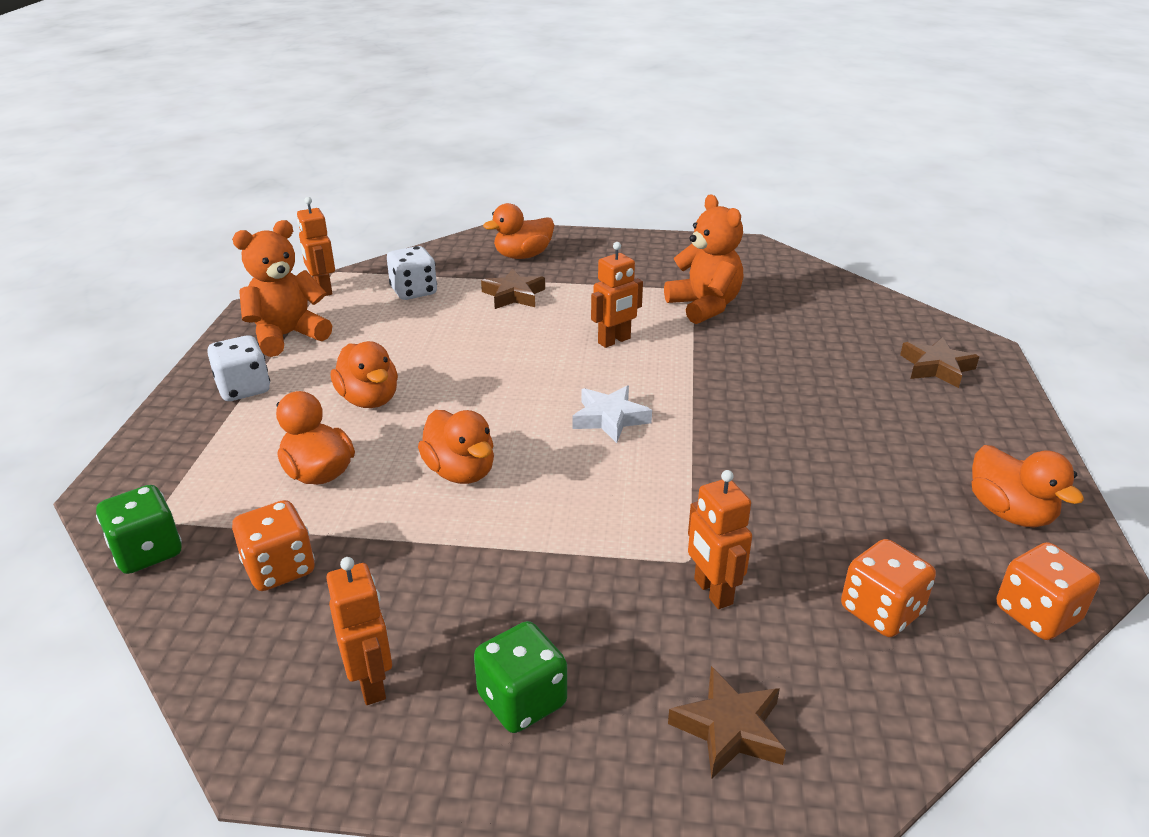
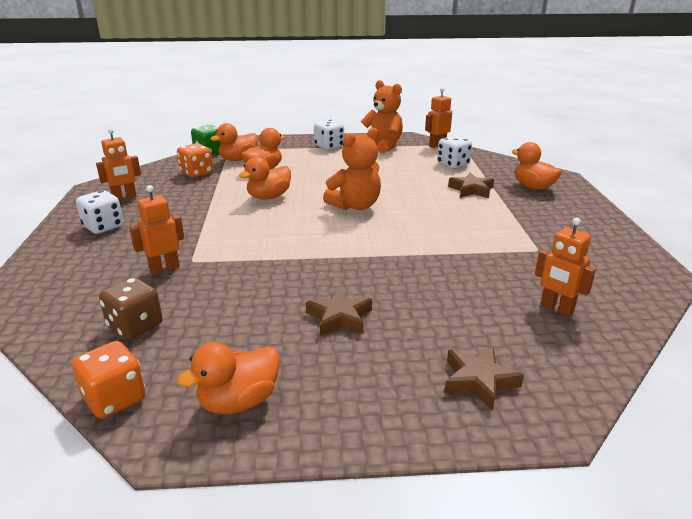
camera: 80 degrees right, 5 degrees down
(369, 399) = (329, 170): orange duck -> orange duck (238, 159)
(522, 700) = (103, 227): green dice -> white dice
(610, 418) = (331, 230): white star -> none
(614, 341) = (430, 225): orange robot -> orange robot (556, 308)
(704, 306) = (511, 256): orange teddy bear -> orange teddy bear (355, 206)
(729, 728) = (65, 275): brown star -> brown star (339, 317)
(881, 611) = (135, 326): orange dice -> brown dice

